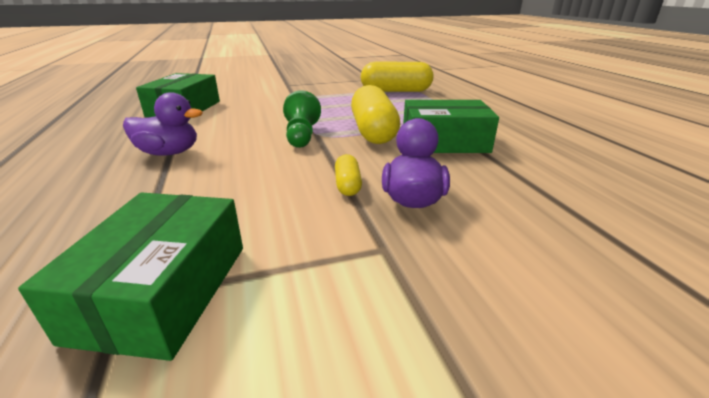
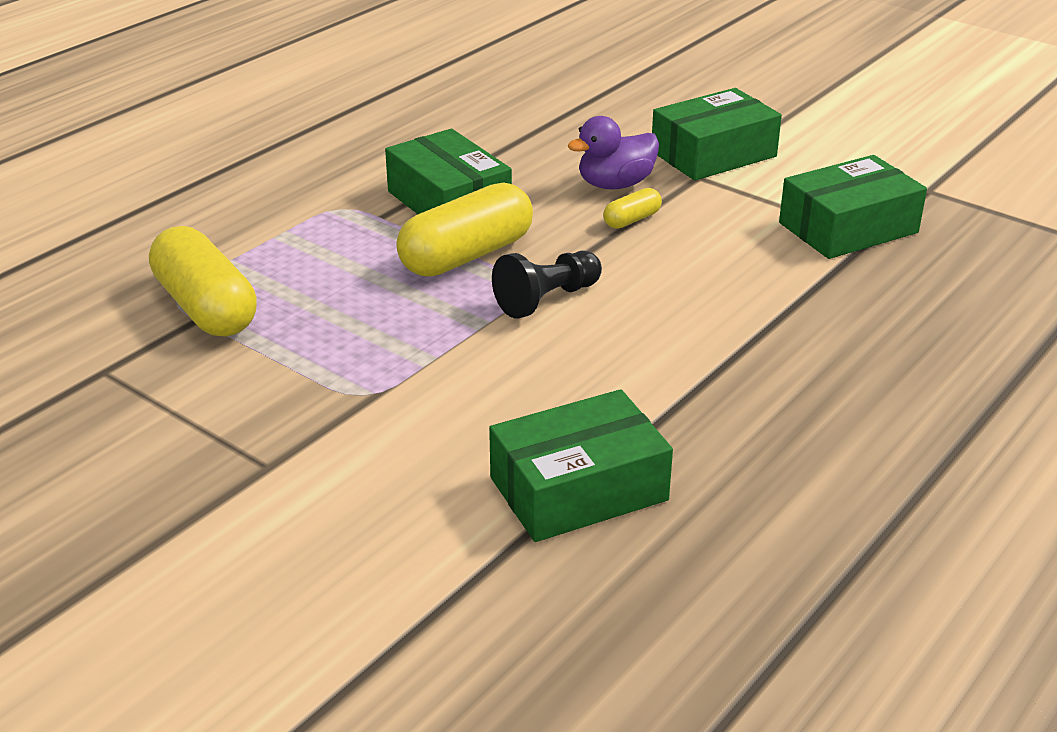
camera: 125 degrees left, 5 degrees up
(169, 153) = (725, 364): purple duck -> none
(301, 135) = (547, 299): green pawn -> black pawn
(428, 288) = (713, 154): none -> green box

